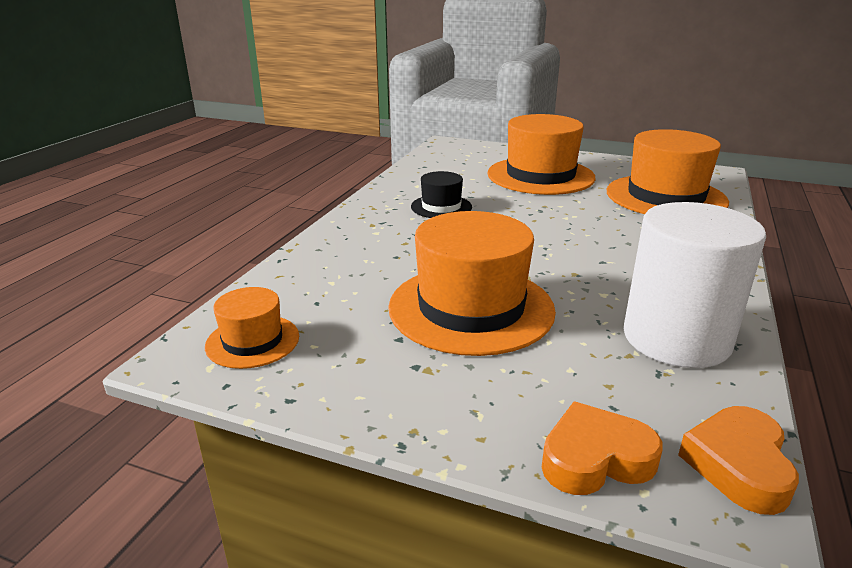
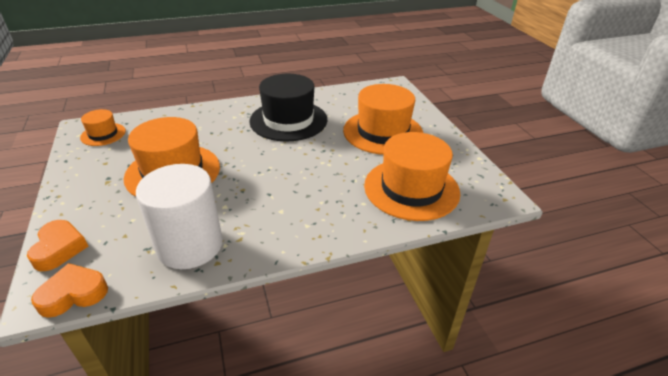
camera: 50 degrees right, 10 degrees up
(441, 207) = (288, 120): black hat -> black hat, size x1.96
(595, 459) = (59, 248): orange heart -> orange heart turned 45 degrees clockwise

